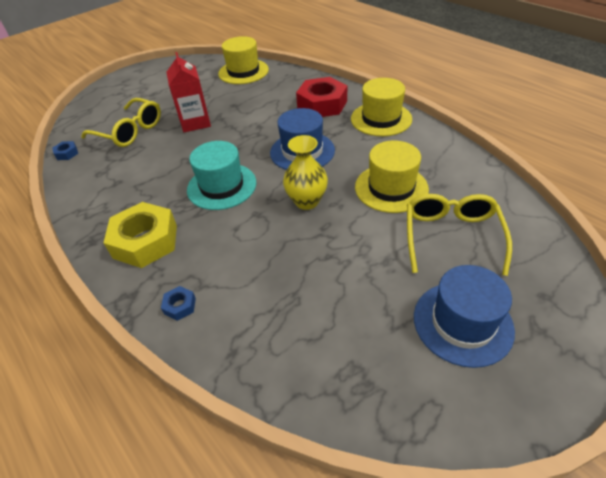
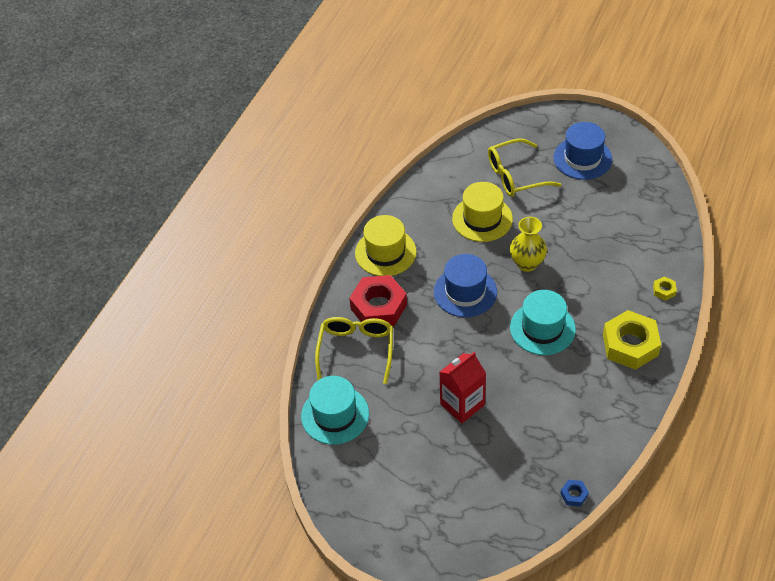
camera: 115 degrees left, 5 degrees up
(130, 131) = (507, 459): yellow glasses -> yellow glasses (356, 350)
(180, 306) = (664, 290): blue nut -> yellow nut
(243, 72) = (335, 415): yellow hat -> turquoise hat

